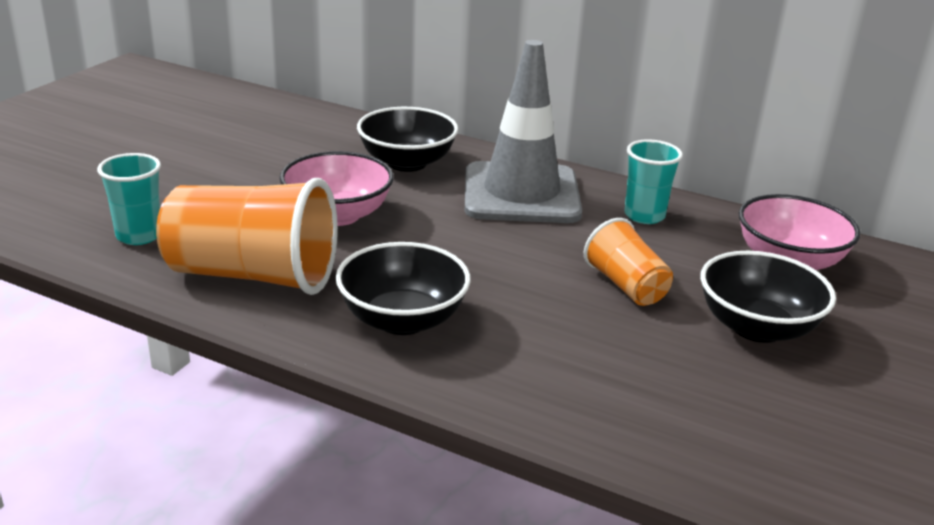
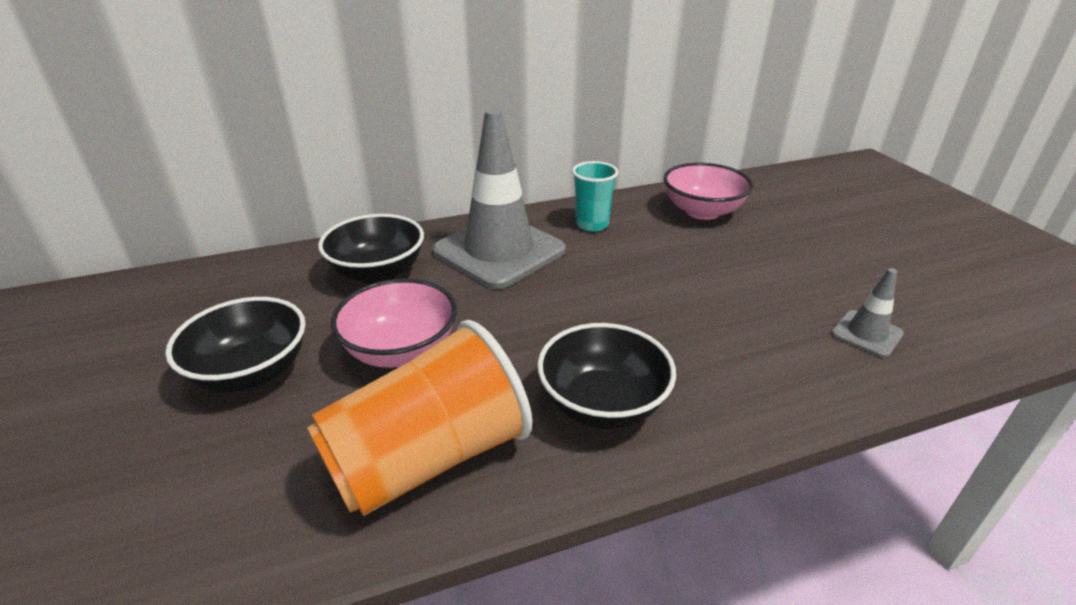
camera: 45 degrees left, 5 degrees up
(139, 235) = (239, 507): turquoise cup -> none
(626, 286) = (667, 278): orange cup -> none
(731, 429) = (866, 334): none -> grey traffic cone
(757, 327) = (762, 261): black bowl -> black bowl (251, 372)

